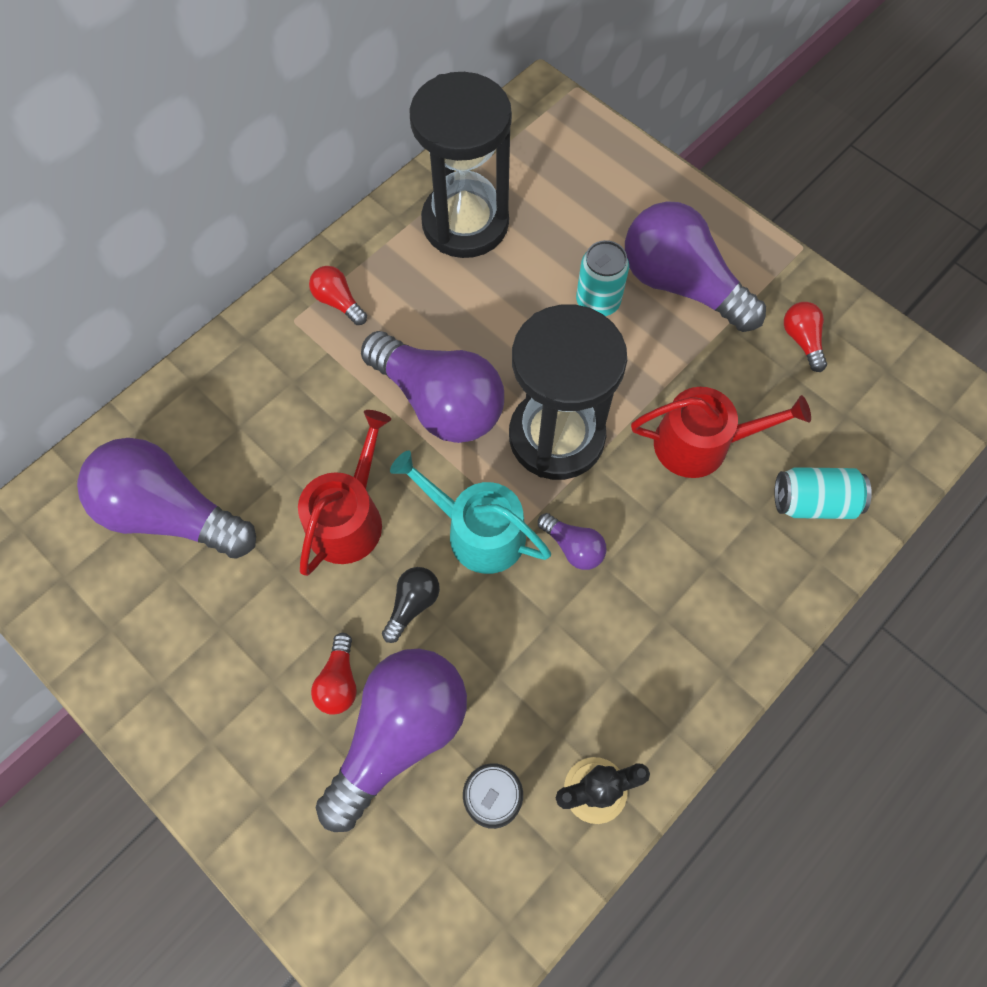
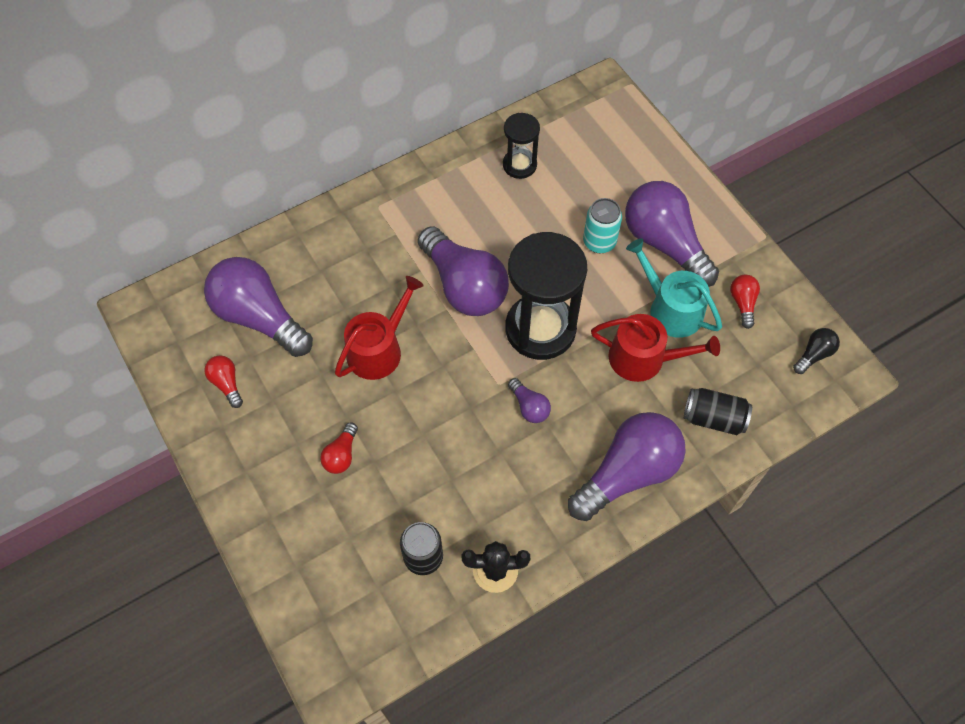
camera: 15 degrees right, 5 degrees down
(338, 302) = (413, 201): red light bulb -> red light bulb (227, 384)
(399, 734) = (372, 499): purple light bulb -> purple light bulb (627, 473)
(412, 604) = (405, 417): black light bulb -> black light bulb (813, 354)
(465, 223) = (519, 165): black hourglass -> black hourglass, size x0.53
(477, 531) = (465, 380): turquoise watering can -> turquoise watering can (670, 308)
(813, 502) = (713, 418): turquoise can -> black can

